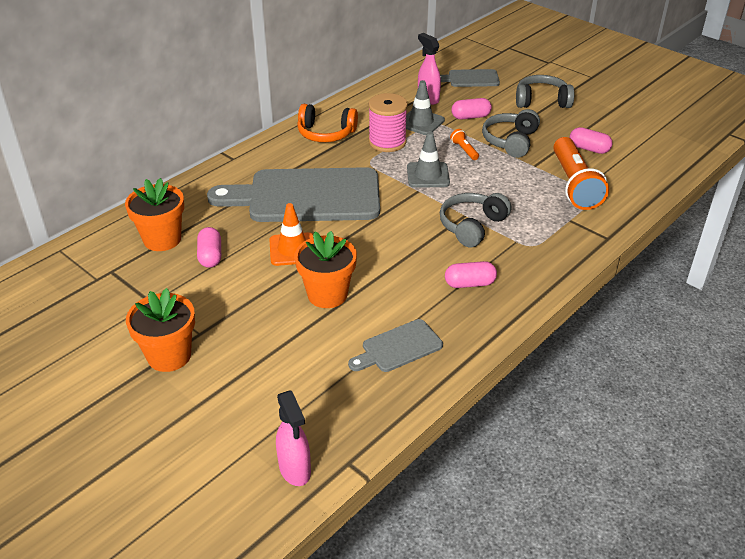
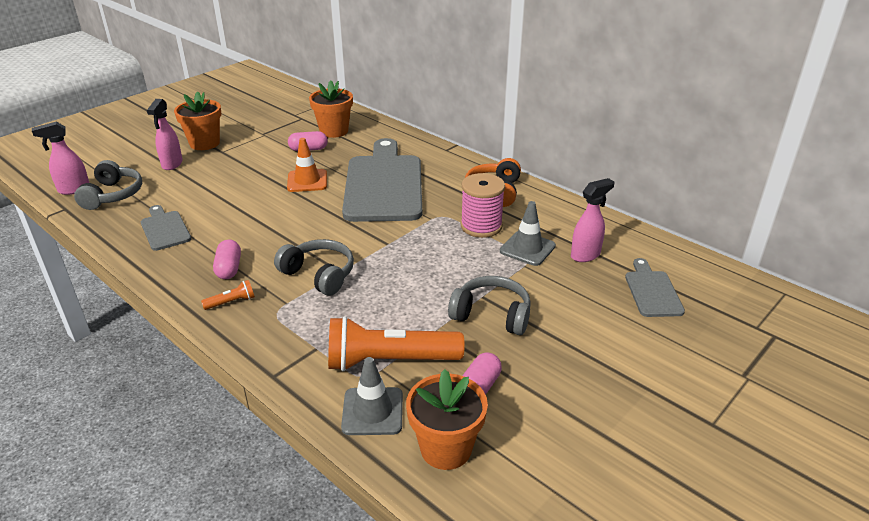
camera: 90 degrees right, 5 degrees down
(230, 377) = (172, 164): none -> pink spray bottle
(327, 294) = (243, 197): orange flower pot -> orange flower pot (446, 448)
(428, 175) = (416, 250): grey traffic cone -> grey traffic cone (372, 411)
(464, 150) = (468, 277): orange flashlight -> orange flashlight (231, 302)
(470, 117) = (548, 286): pink capsule -> none
(541, 101) = (608, 354): grey headphones -> grey headphones (113, 195)

